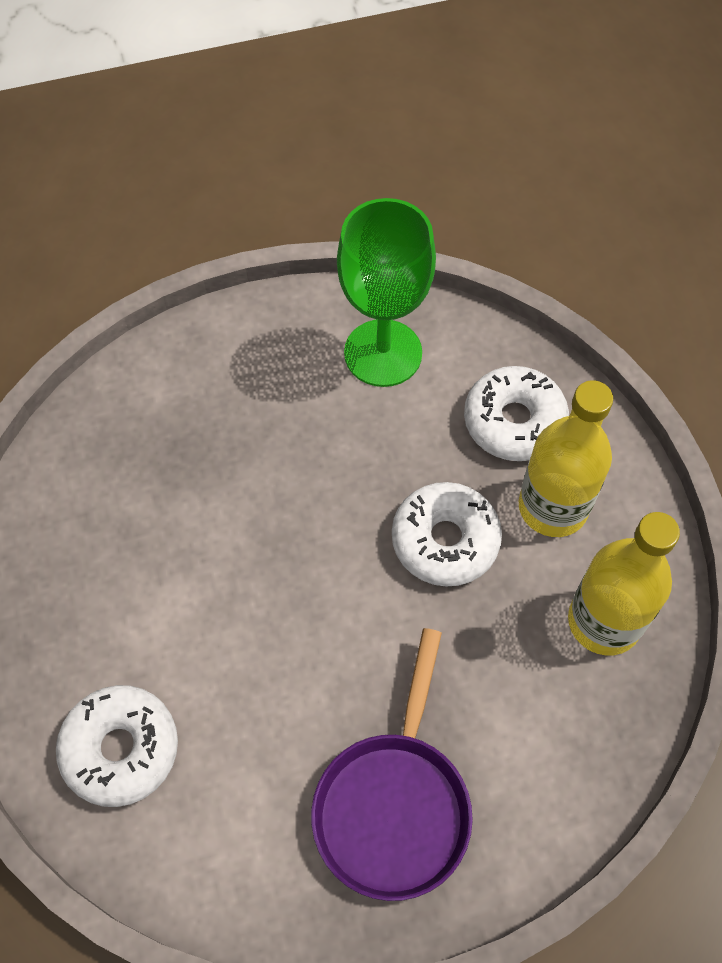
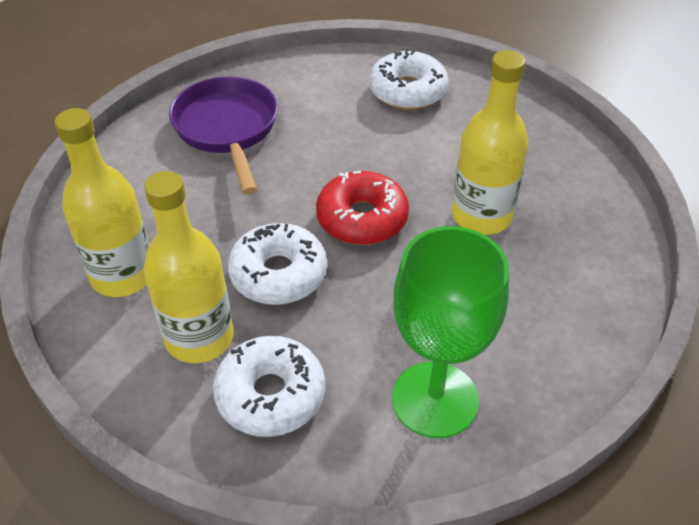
camera: 150 degrees right, 15 degrees down
(198, 504) = (481, 216): none -> yellow bottle
(320, 566) = (362, 218): none -> red donut

